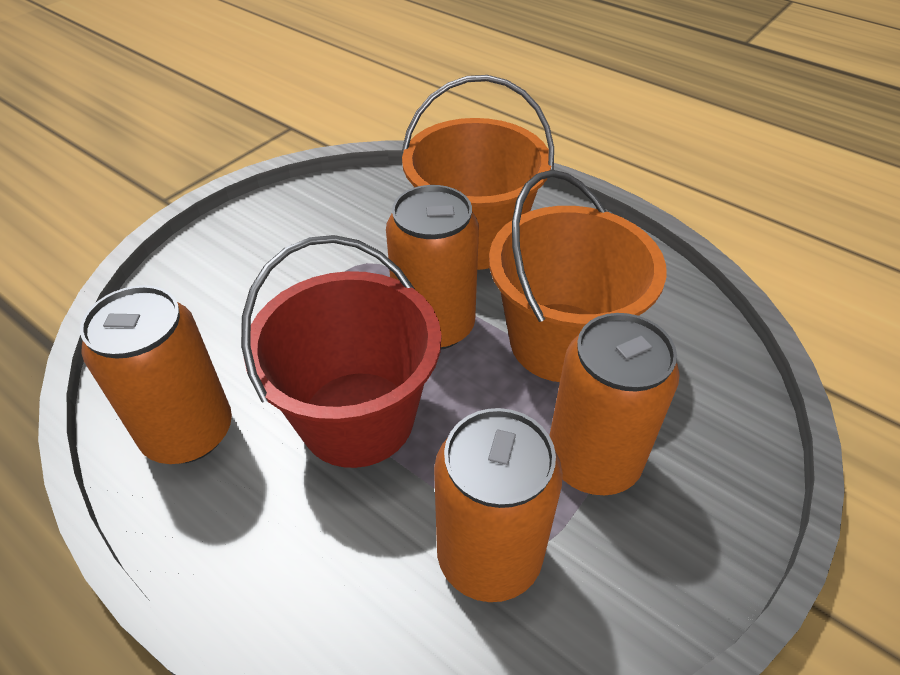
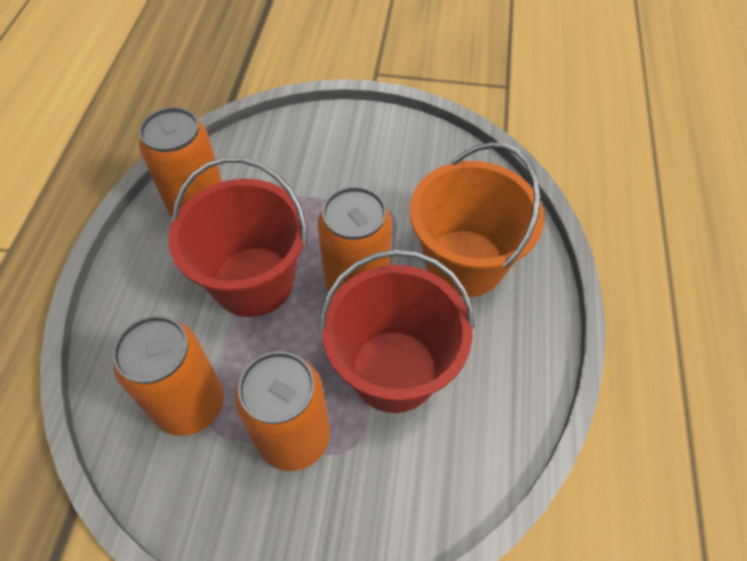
camera: 60 degrees right, 10 degrees up
(561, 342) = (394, 370): orange bucket -> red bucket

